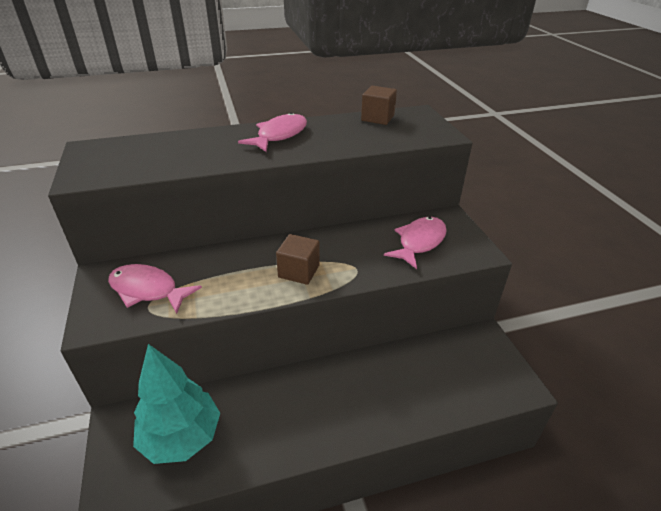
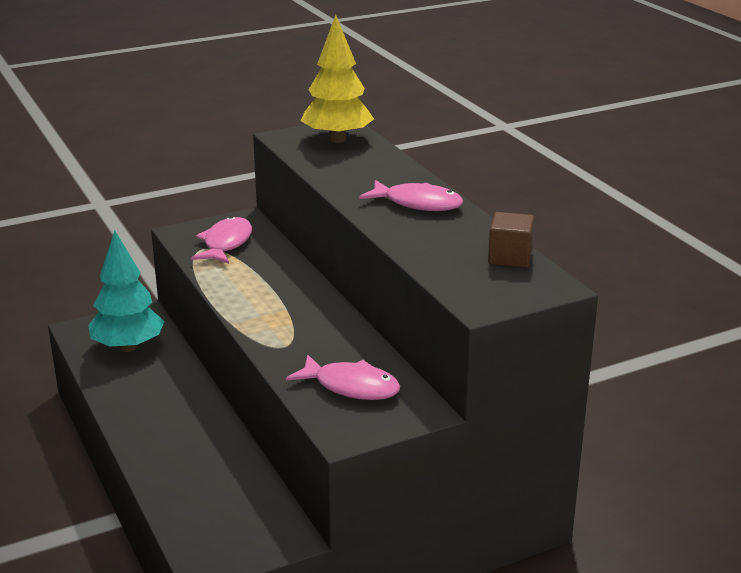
camera: 80 degrees right, 10 degrees down
(118, 153) = (337, 139): none -> yellow tree
(299, 271) = (271, 312): brown cube -> none

